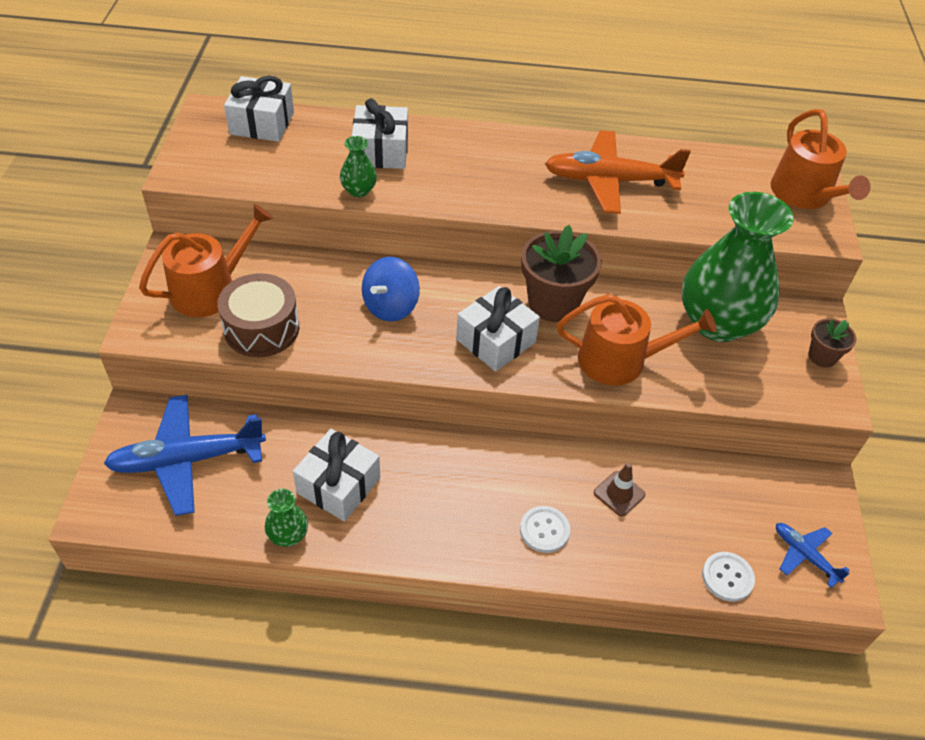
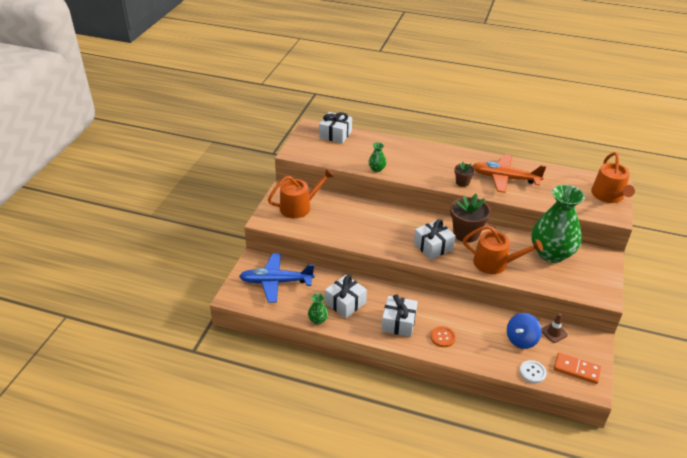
camera: 15 degrees right, 10 degrees down
(261, 328) = (320, 226): brown drum -> none
(381, 151) = (391, 153): white gift -> white gift (398, 323)
(391, 306) = (384, 225): blue spinning top -> blue spinning top (521, 340)
(544, 530) = (442, 337): white button -> orange button
(619, 494) = (484, 327): brown traffic cone -> brown traffic cone (554, 333)
(804, 555) = (576, 369): blue plane -> orange domino
(822, 356) = (604, 276): brown flower pot -> brown flower pot (462, 182)

